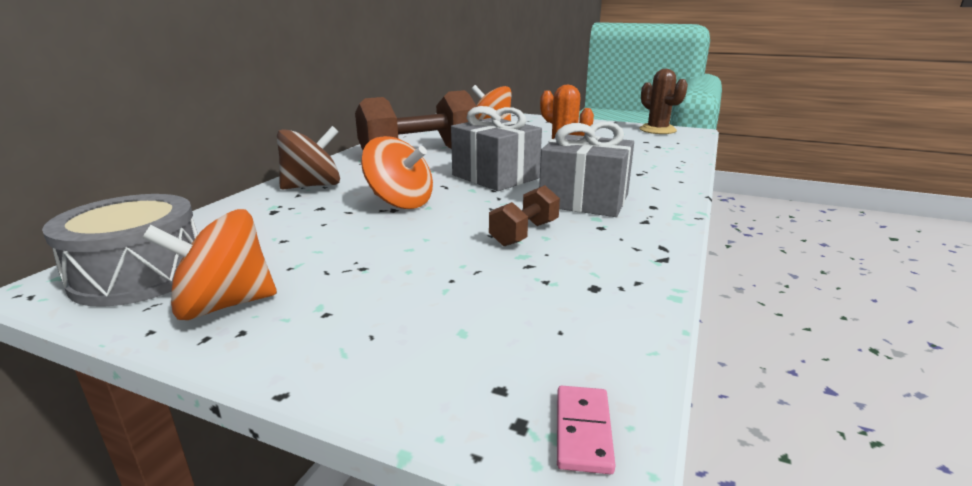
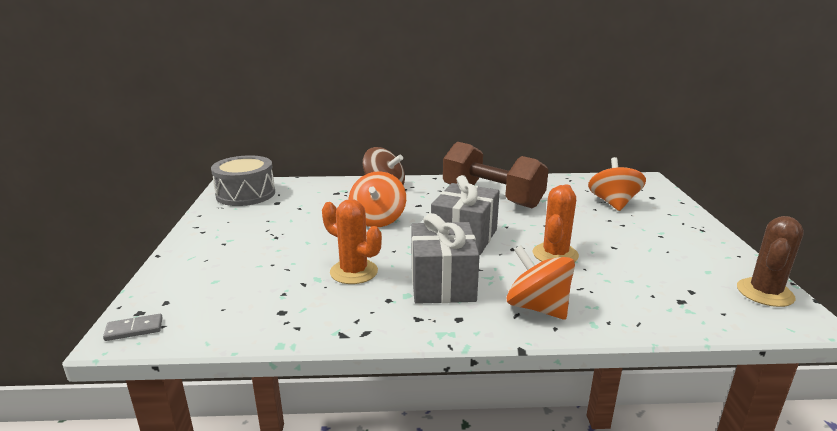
camera: 65 degrees right, 0 degrees up
(224, 305) = (224, 220): orange spinning top -> orange spinning top (537, 307)
(524, 233) = (354, 272): brown dumbbell -> orange cactus
(583, 431) = (134, 329): pink domino -> grey domino

